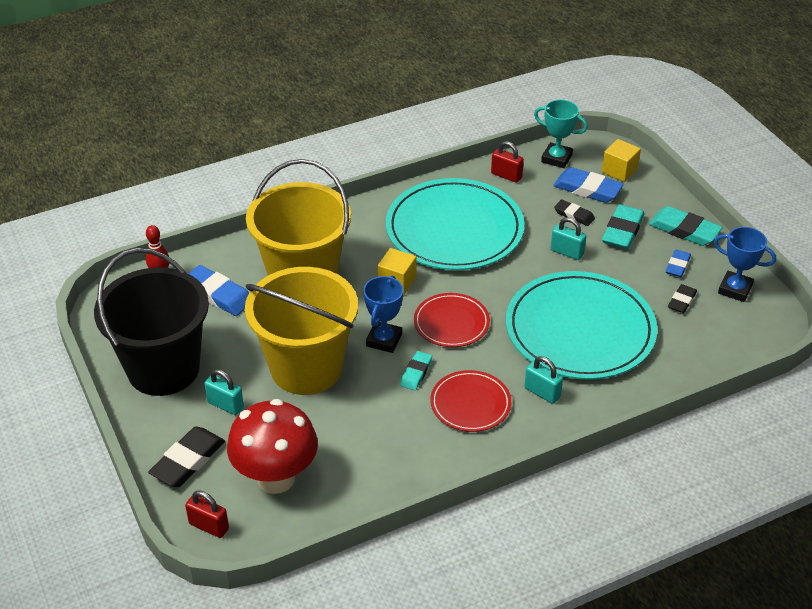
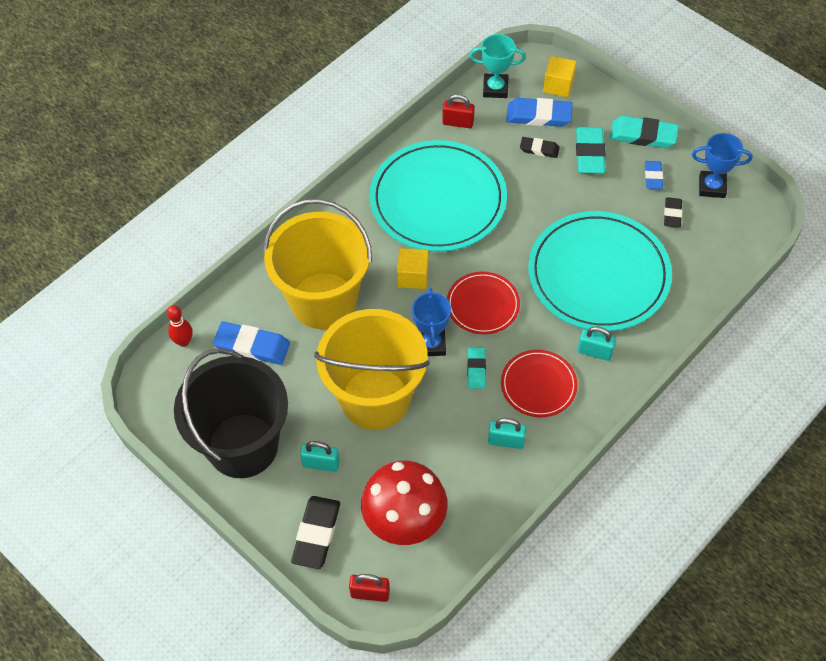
camera: 20 degrees left, 15 degrees up
(567, 252) = (551, 193): turquoise padlock -> turquoise padlock (506, 441)

